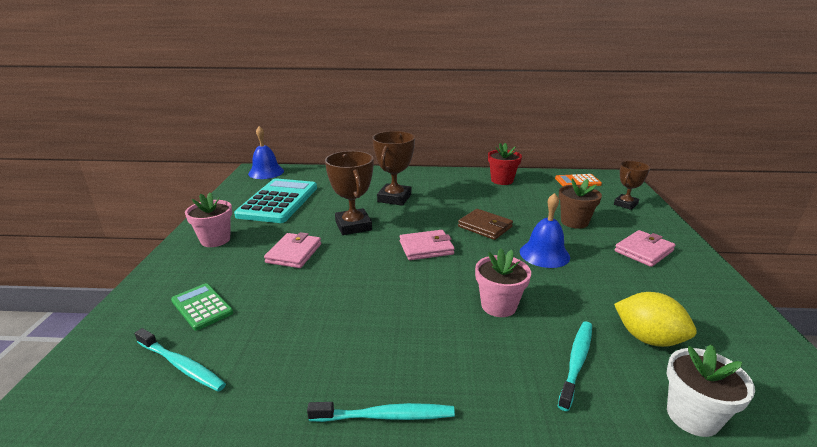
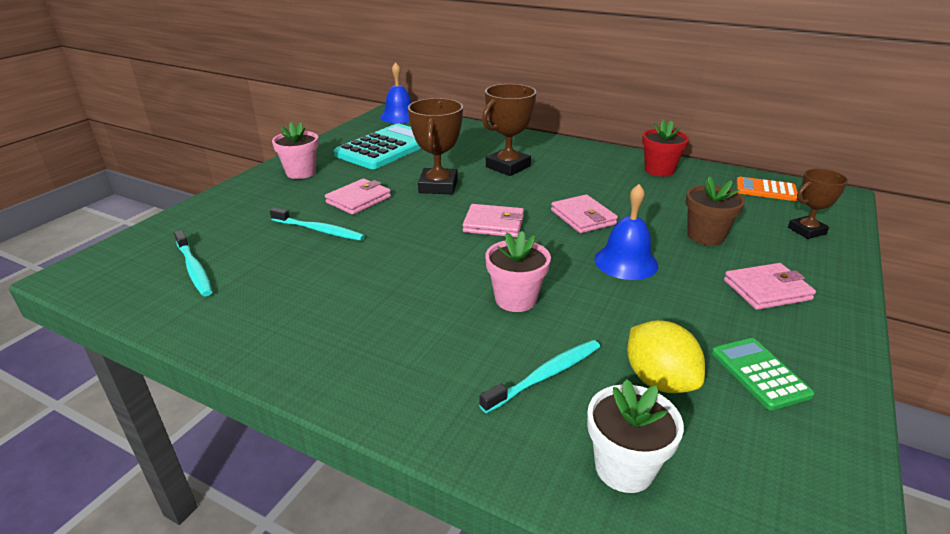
camera: 25 degrees right, 5 degrees up
(202, 307) = (245, 227): green calculator -> green calculator (759, 373)
(385, 416) = (314, 358): turquoise toothbrush -> turquoise toothbrush (319, 230)
(485, 227) = (583, 217): brown wallet -> pink wallet

